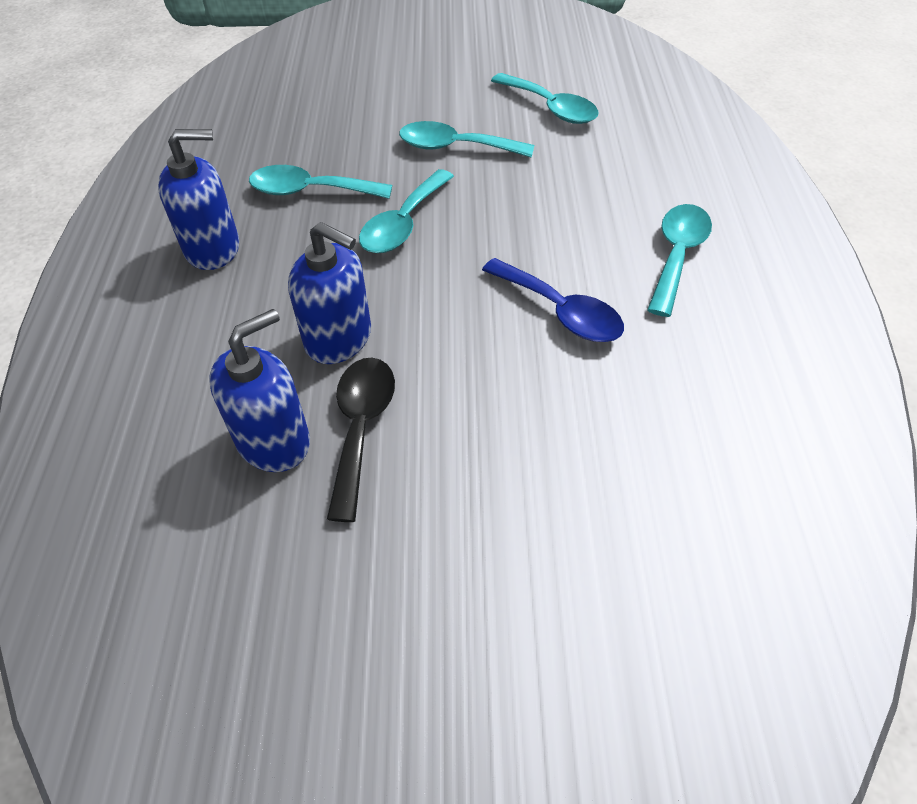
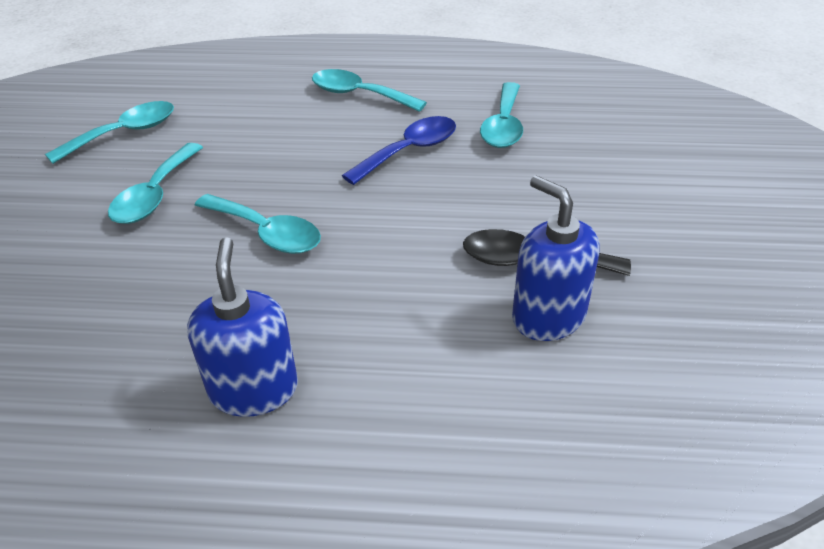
camera: 85 degrees left, 10 degrees down
(310, 191) = (178, 305): turquoise spoon -> turquoise spoon (503, 126)
(339, 338) = (423, 276): blue soap dispenser -> none

